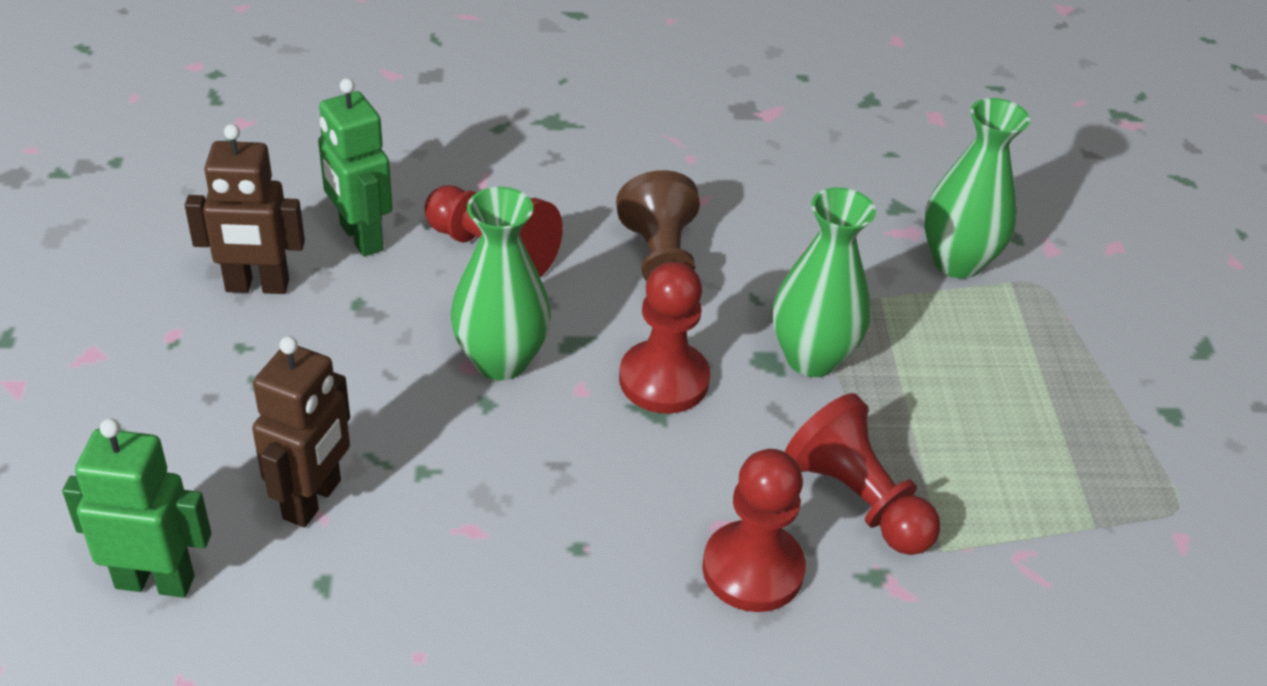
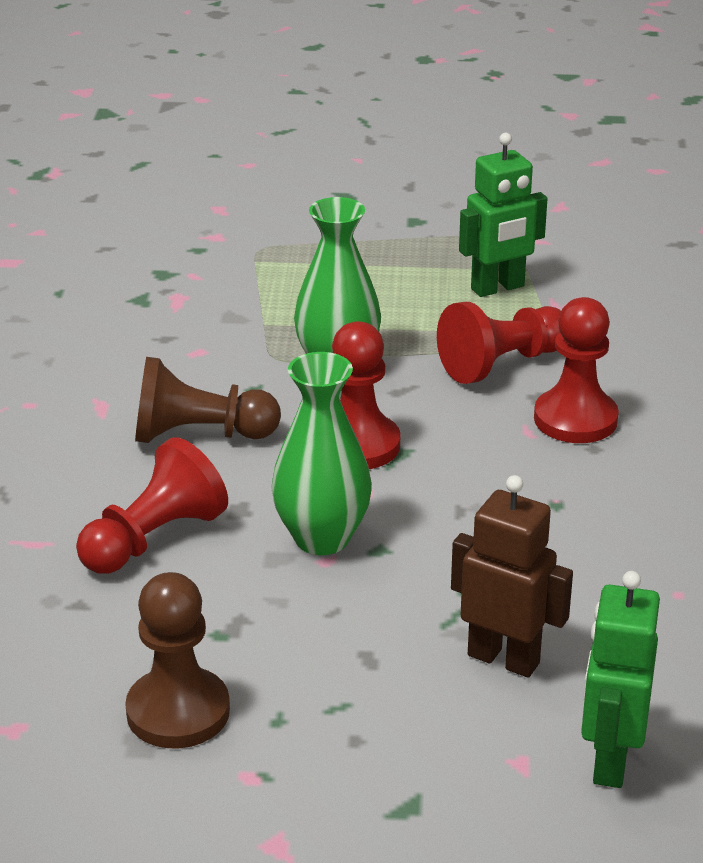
camera: 80 degrees left, 10 degrees down
(257, 286) = (178, 711): brown robot -> brown pawn
(360, 238) = (107, 633): green robot -> green robot (498, 288)
(957, 262) = (224, 281): green vase -> none

